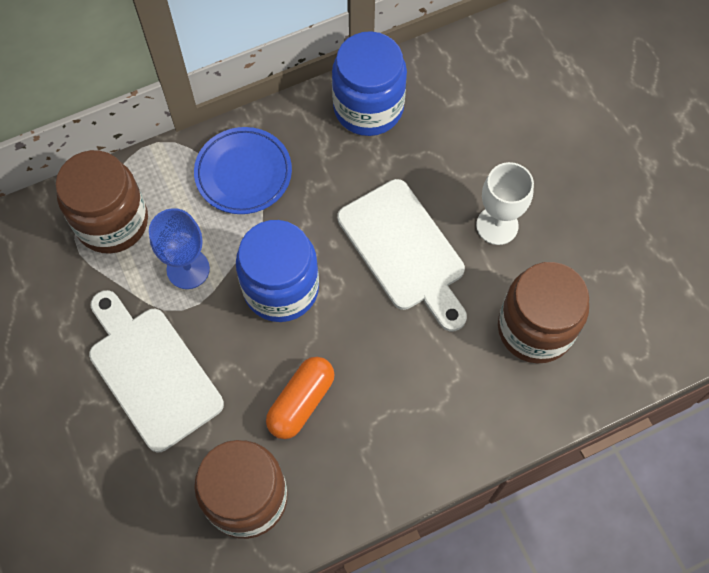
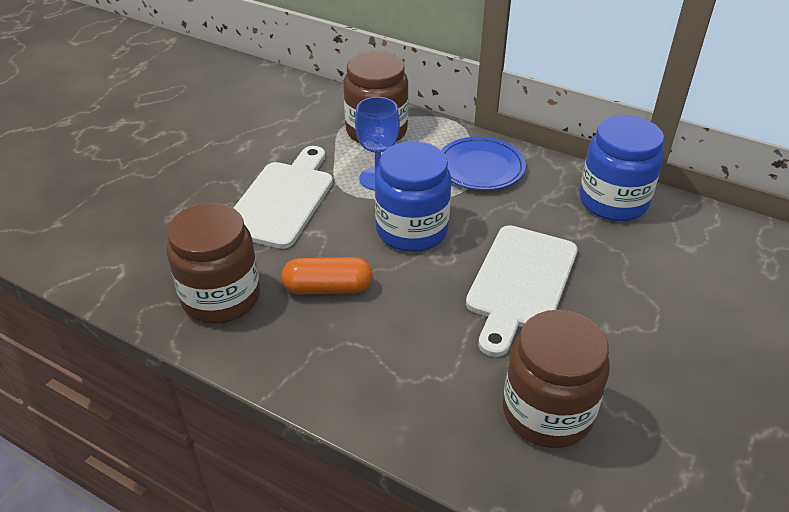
camera: 55 degrees right, 25 degrees down
(497, 225) = (613, 330): white goblet -> none

